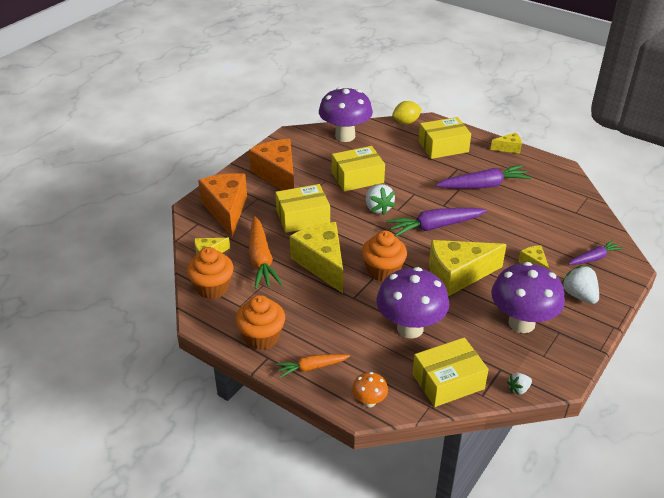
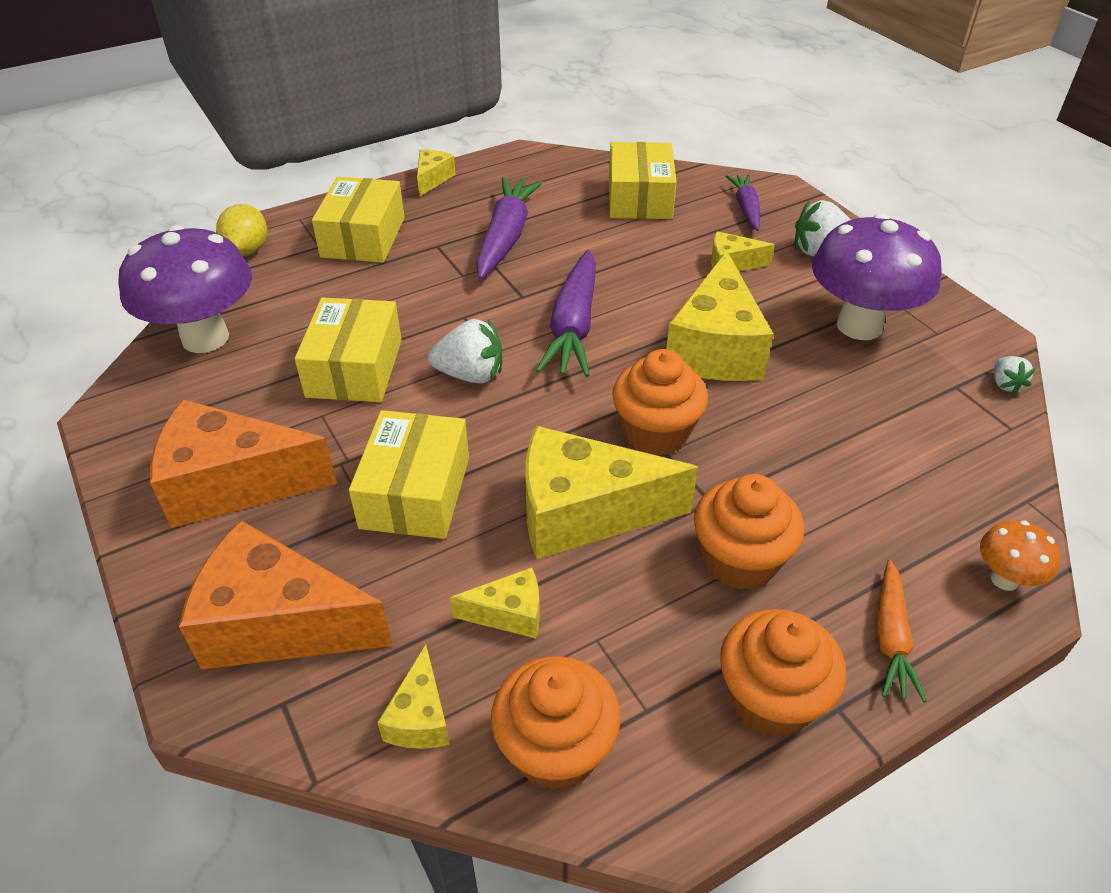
camera: 65 degrees left, 5 degrees up
(261, 259) = (509, 614): orange carrot -> yellow cheese
(325, 314) = (739, 560): none -> orange cupcake
(410, 328) = (826, 454): purple mushroom -> none
(448, 381) = (972, 455): yellow box -> yellow box (640, 198)

